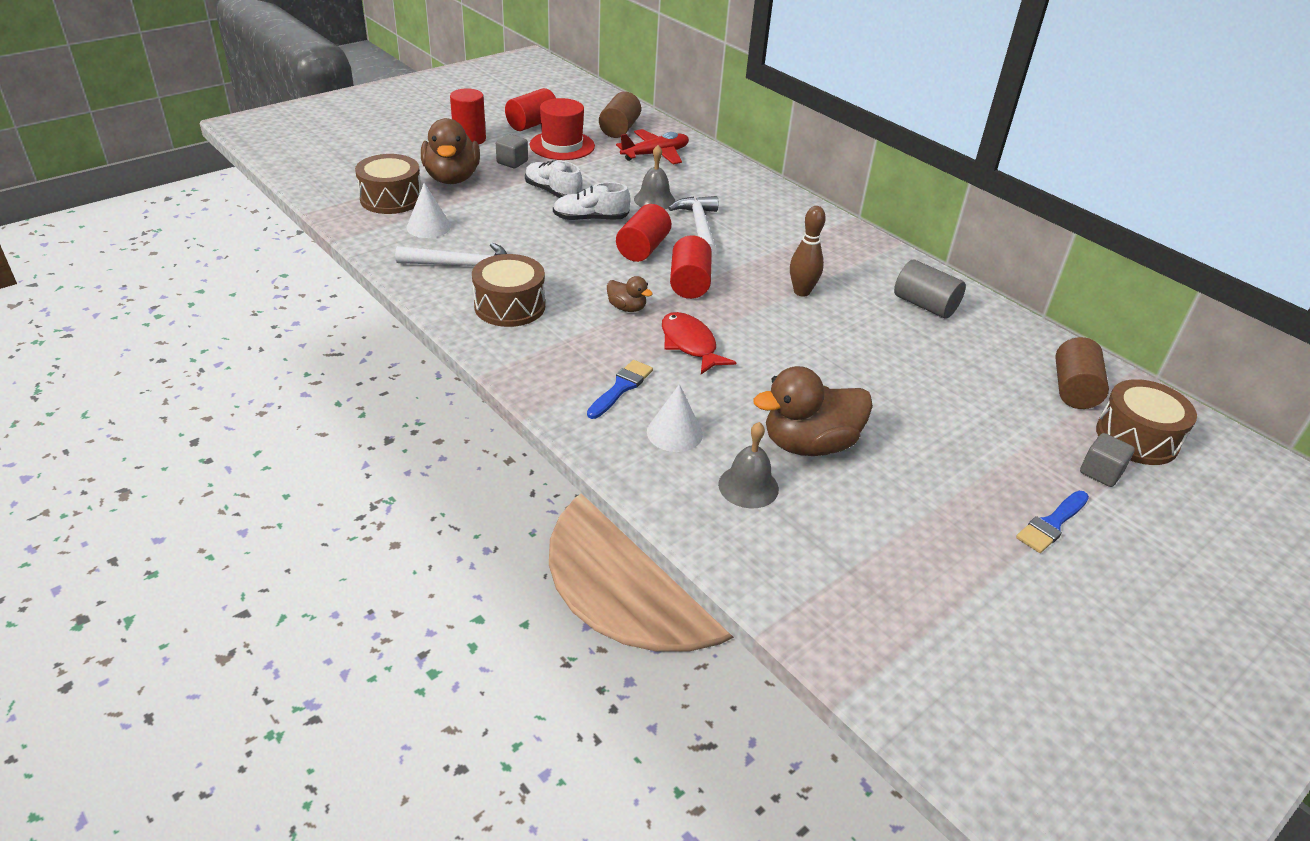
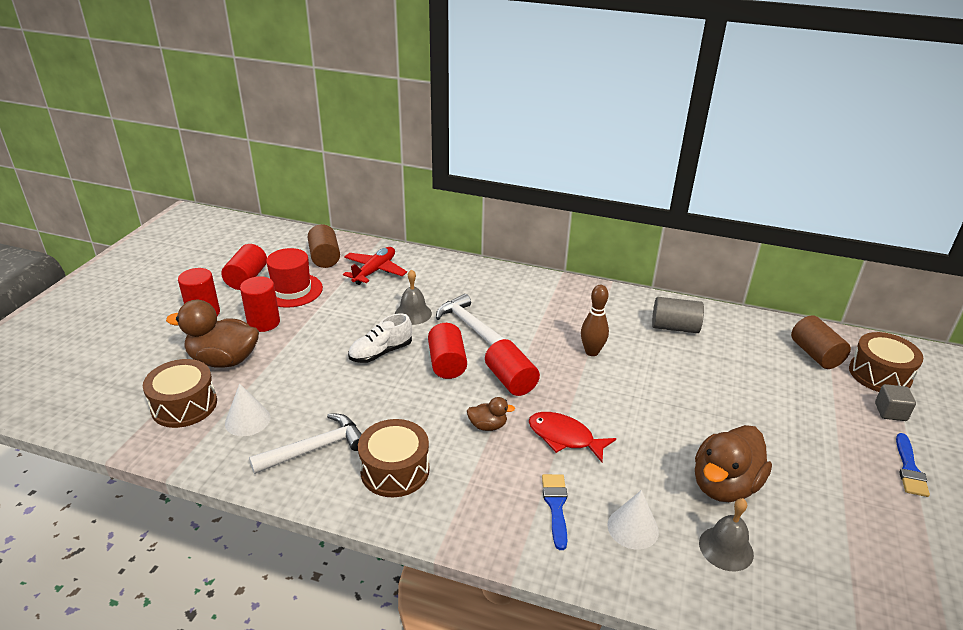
camera: 30 degrees left, 5 degrees down
(452, 178) = (224, 360): brown duck -> brown duck turned 135 degrees clockwise
(512, 162) = (263, 322): grey cube -> red cylinder
(553, 192) = (326, 339): white shoe -> none

